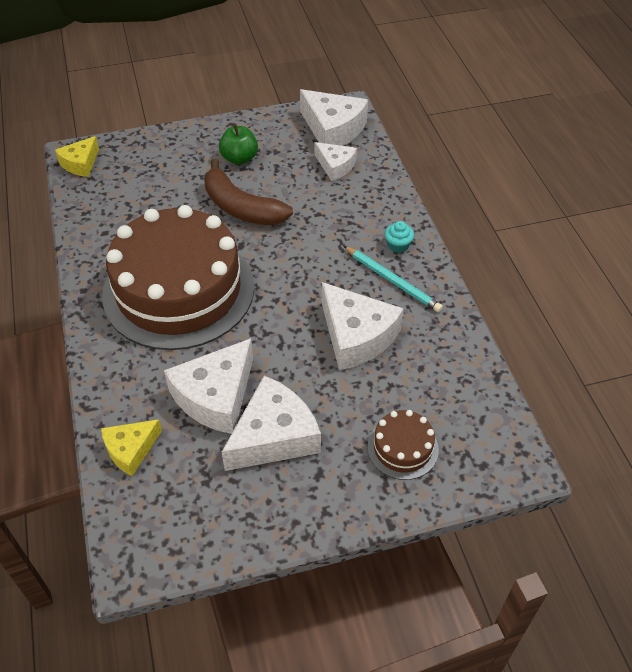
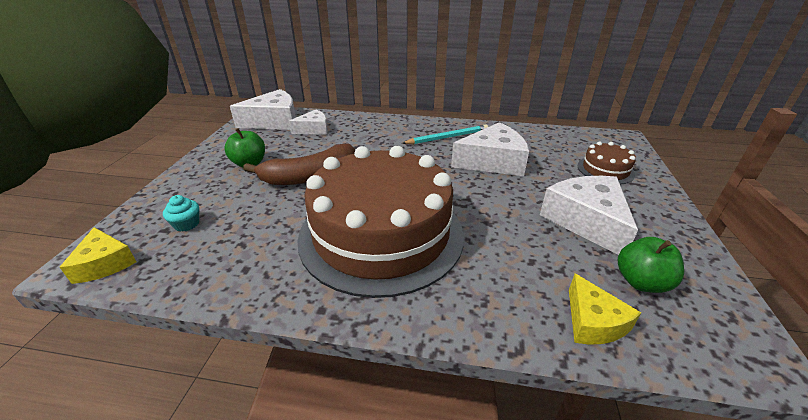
camera: 65 degrees left, 15 degrees down
(194, 483) = (641, 282): none -> green apple
(216, 396) = (532, 243): white cheese -> none
(398, 245) = (416, 128): turquoise cupcake -> turquoise cupcake (187, 224)

